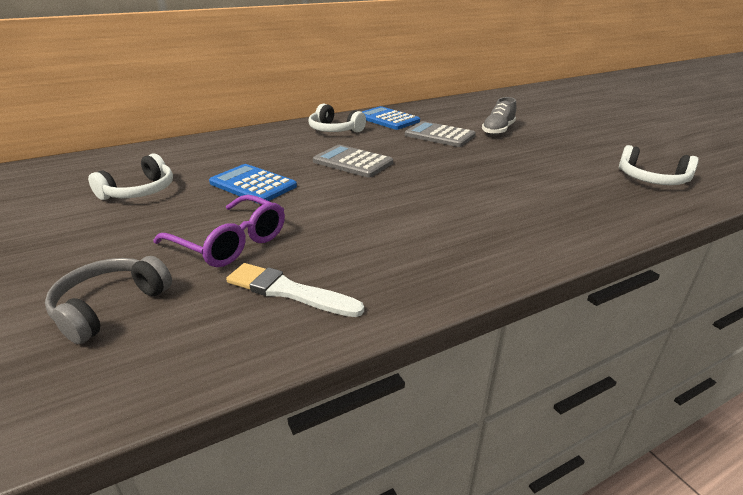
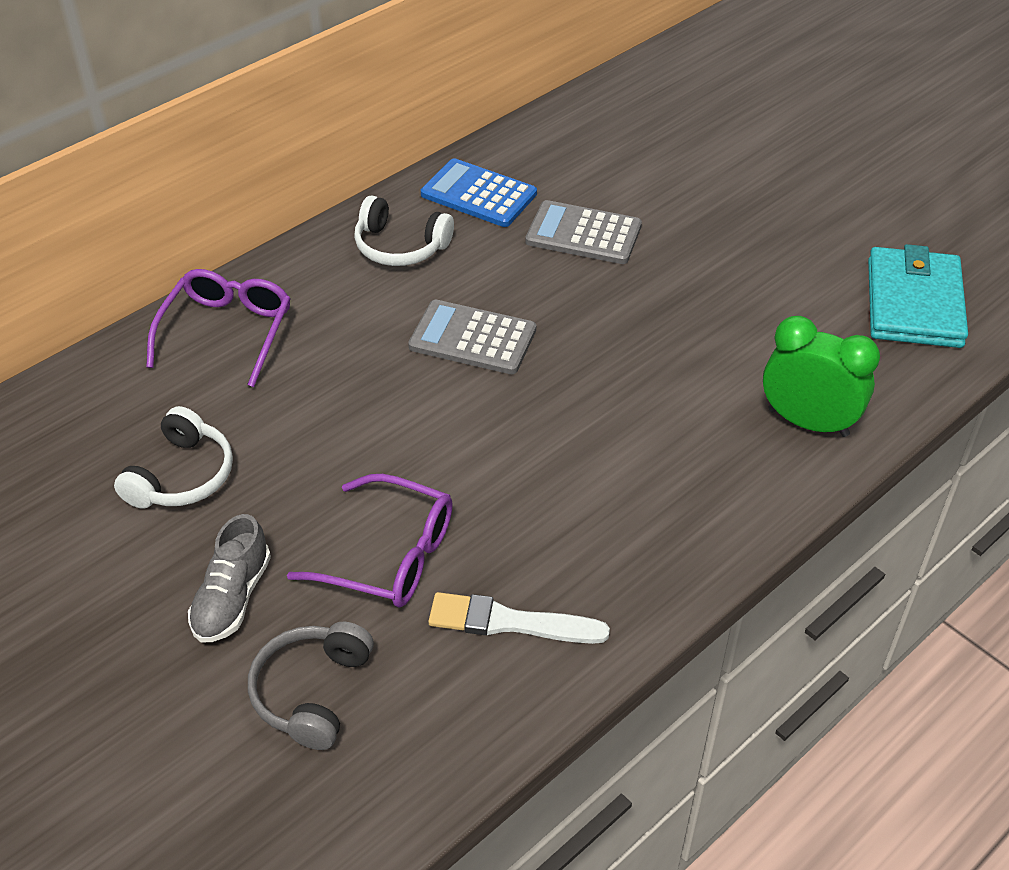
camera: 15 degrees left, 15 degrees up
(219, 146) = (227, 331): none -> purple glasses
(253, 185) = (347, 426): blue calculator -> none
(498, 130) = (674, 202): grey shoe -> grey shoe (232, 598)
(566, 221) = (808, 422): none -> green clock
(652, 179) = (913, 303): white headphones -> turquoise wallet

